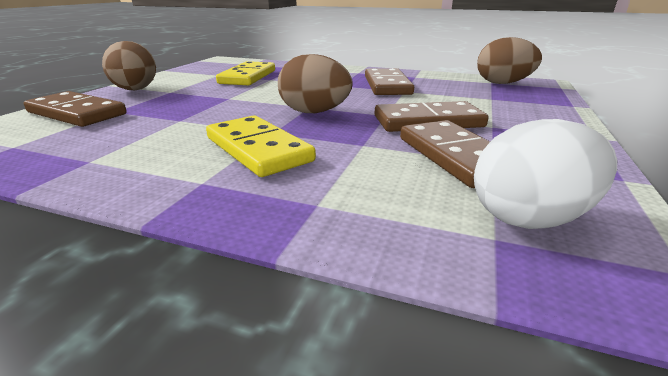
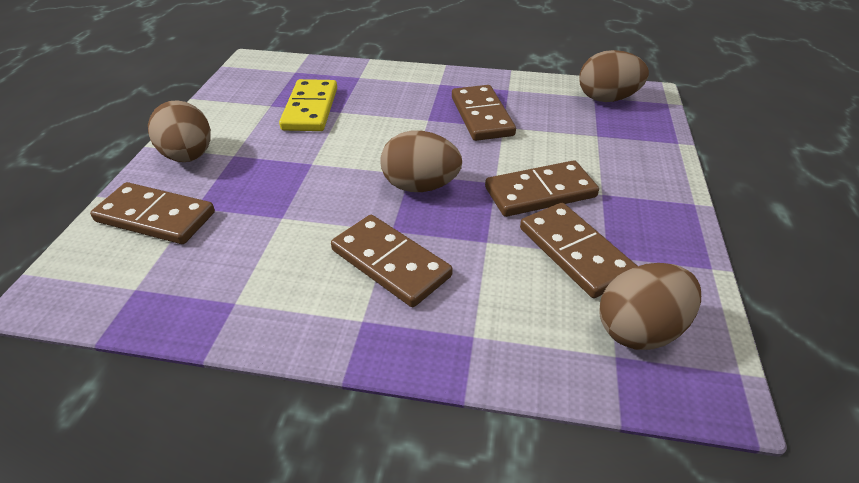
camera: 10 degrees left, 15 degrees up
(258, 149) = (391, 263): yellow domino -> brown domino
(530, 218) = (639, 329): white egg -> brown egg

